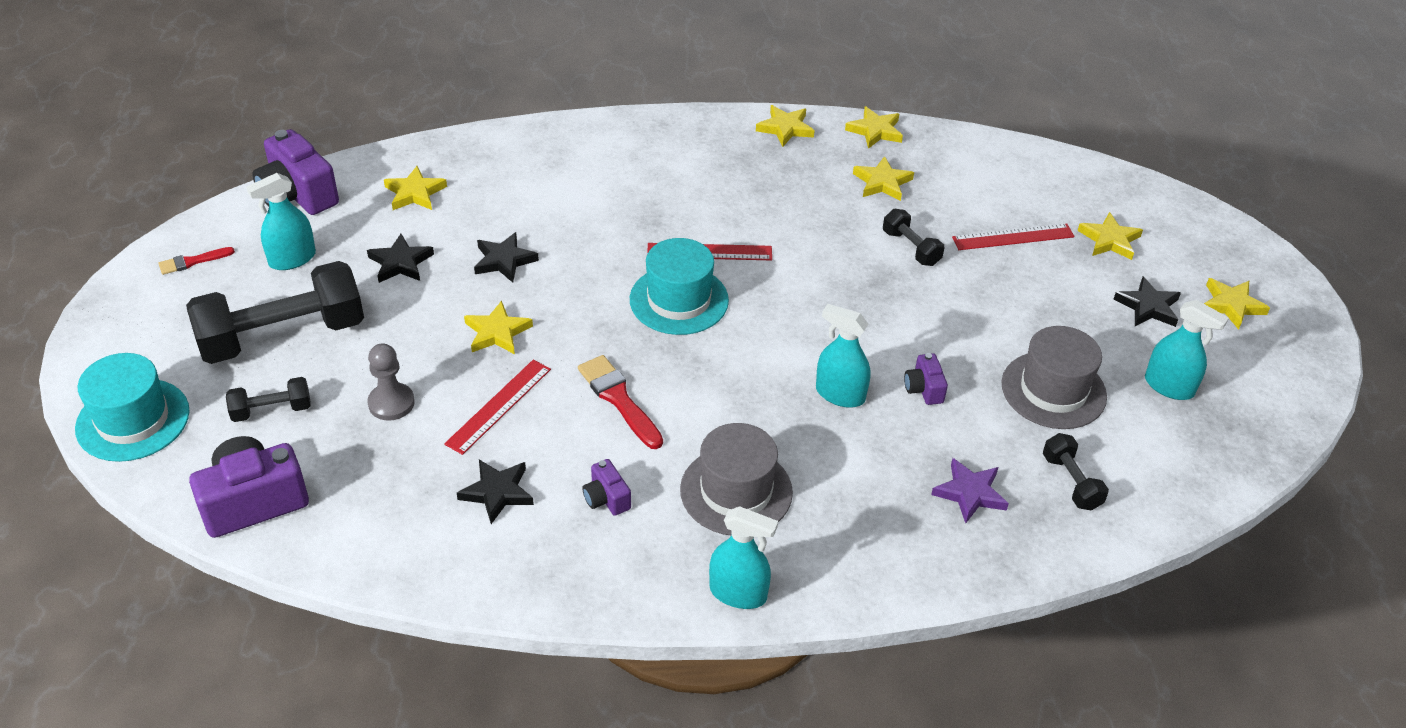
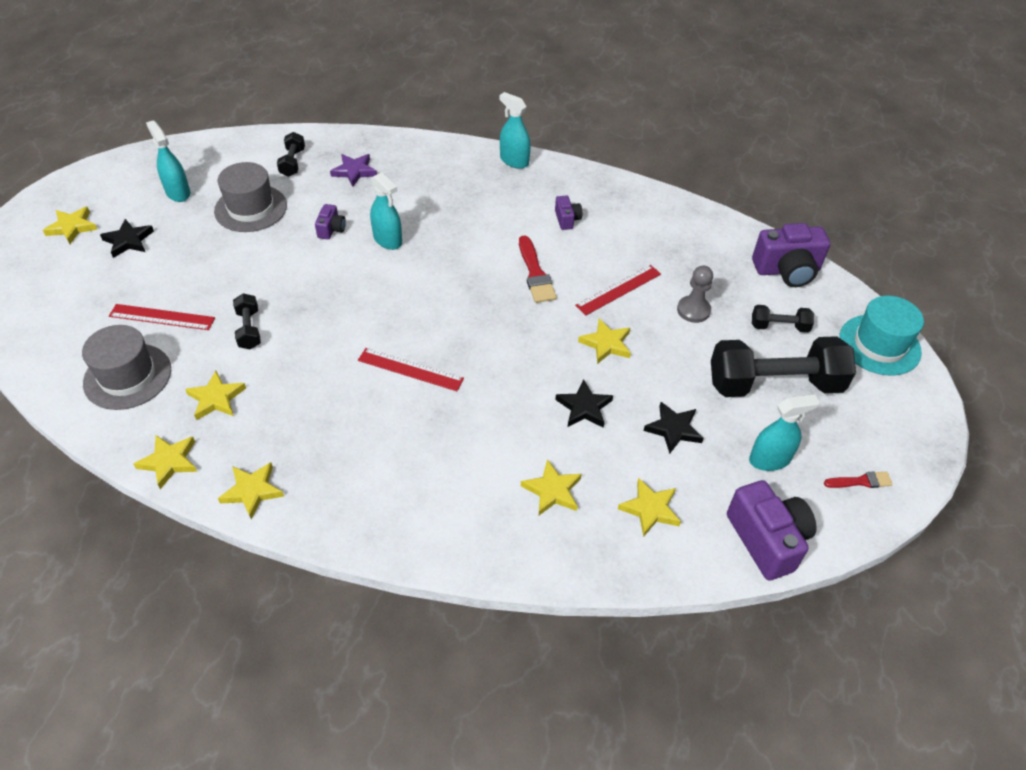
camera: 160 degrees left, 5 degrees up
(497, 492) = (632, 238): black star -> none
(679, 300) = (458, 334): turquoise hat -> none
(736, 491) = (488, 205): grey hat -> grey hat (127, 376)
(1109, 240) = (93, 295): yellow star -> yellow star (552, 490)

